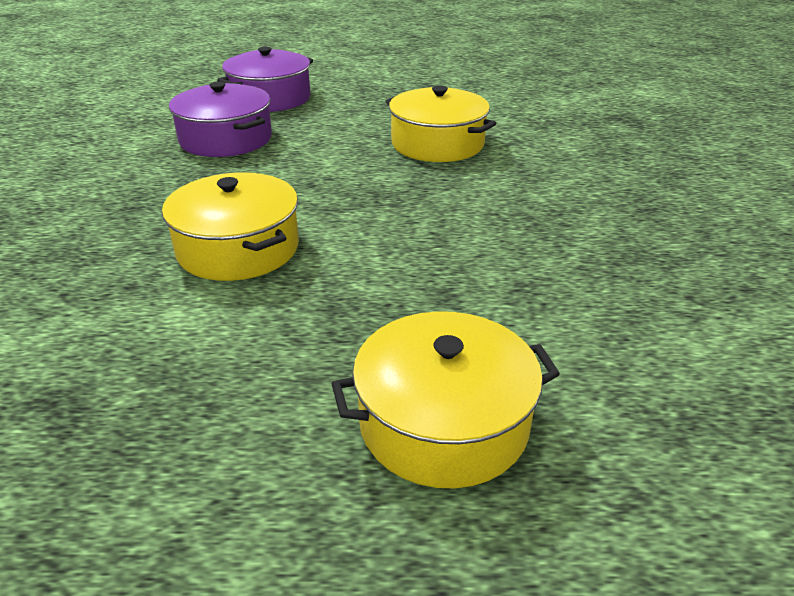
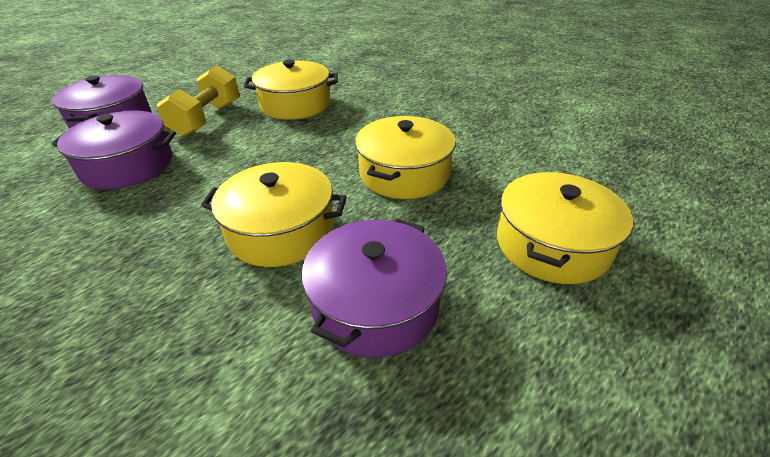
camera: 45 degrees left, 5 degrees up
(202, 349) = (375, 304): none -> purple pot
(339, 126) = (207, 119): none -> yellow dumbbell
(422, 262) = (404, 173): none -> yellow pot

